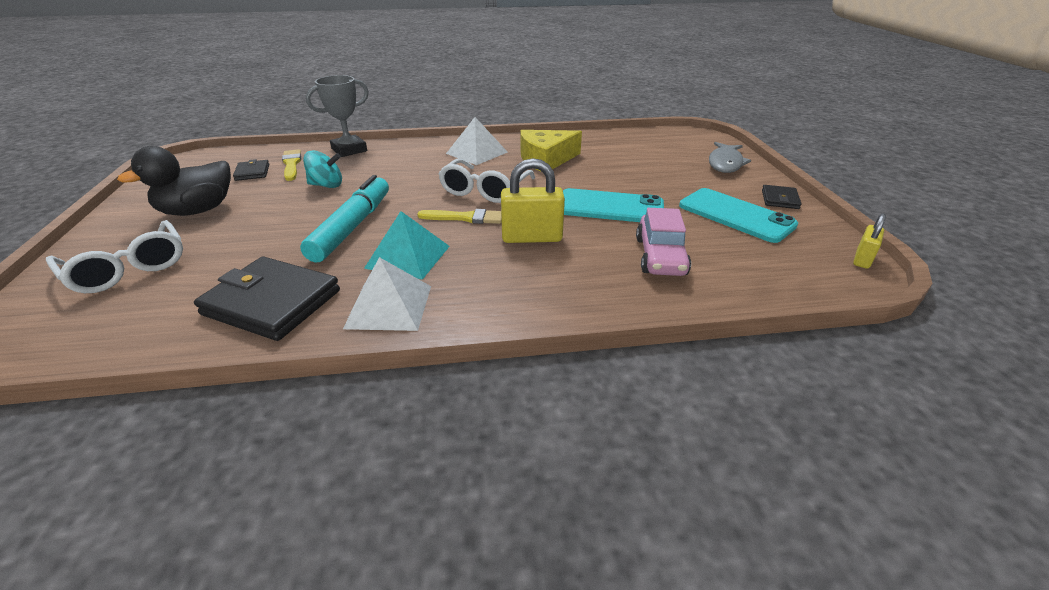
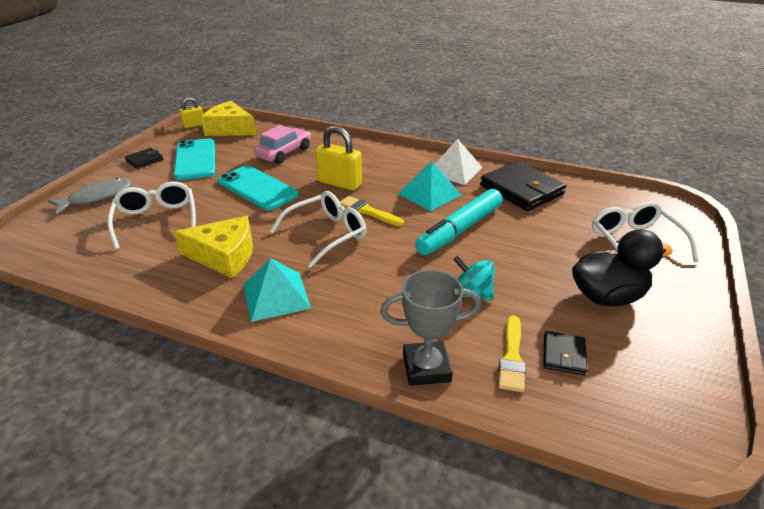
camera: 150 degrees left, 0 degrees up
(477, 153) = (276, 296): white pyramid -> turquoise pyramid
(640, 163) = (156, 220): none -> white glasses
(807, 270) = (230, 129): none -> yellow cheese

